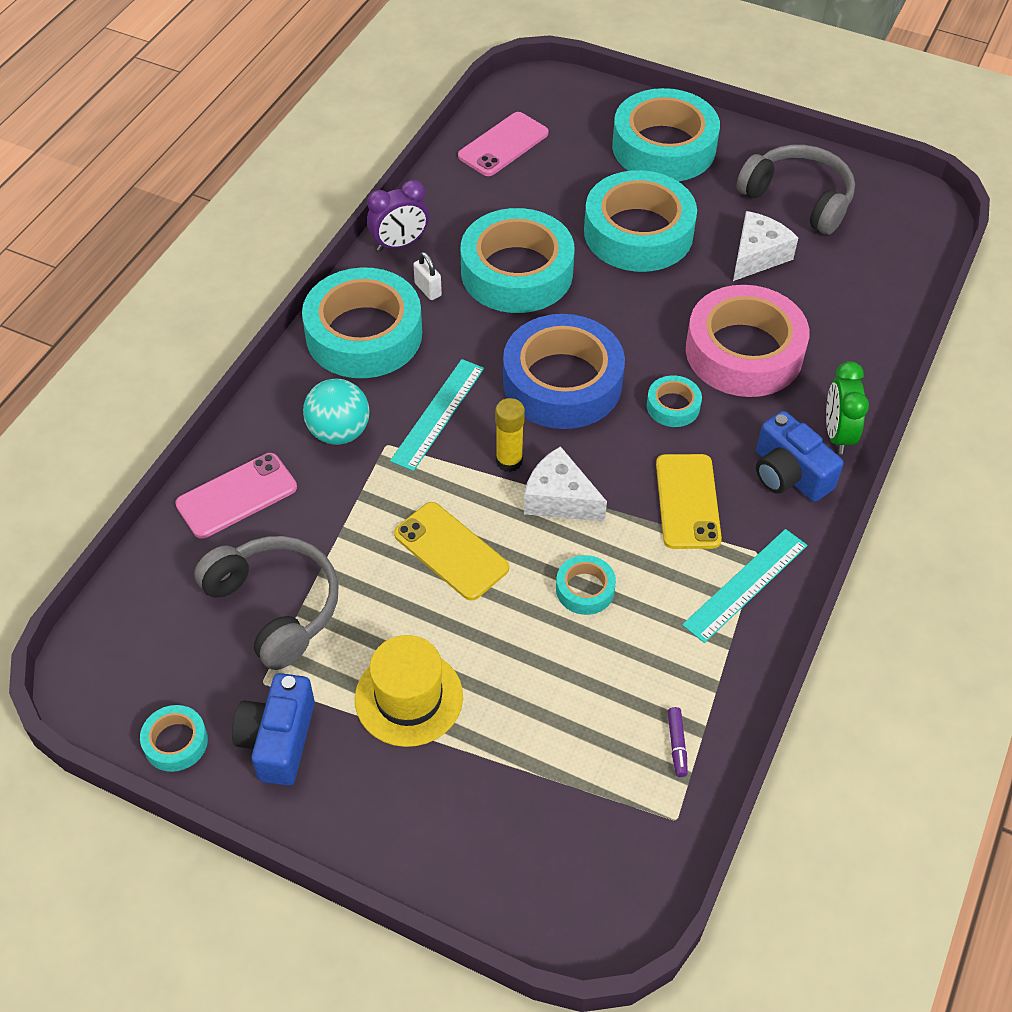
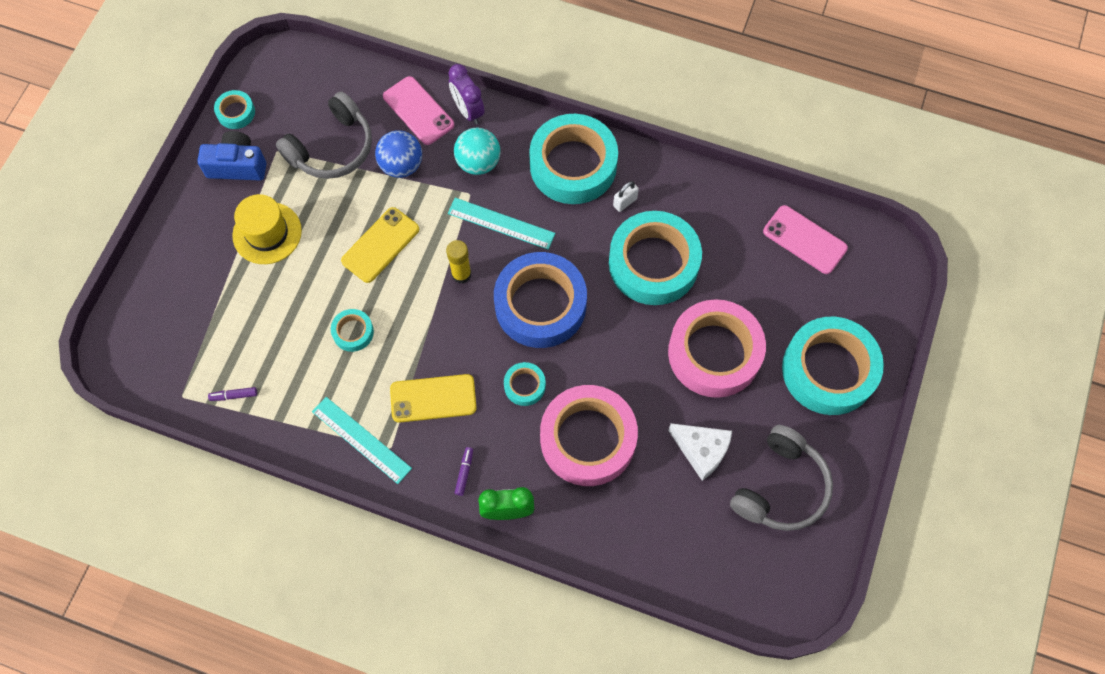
camera: 85 degrees right, 15 degrees up
(325, 520) = (401, 165): none -> blue ball
(399, 244) = (671, 176): purple clock -> purple clock (468, 111)
(559, 499) = (429, 310): white cheese -> none
(638, 232) = (714, 353): turquoise tape -> pink tape
(789, 474) = (464, 472): blue camera -> purple marker

